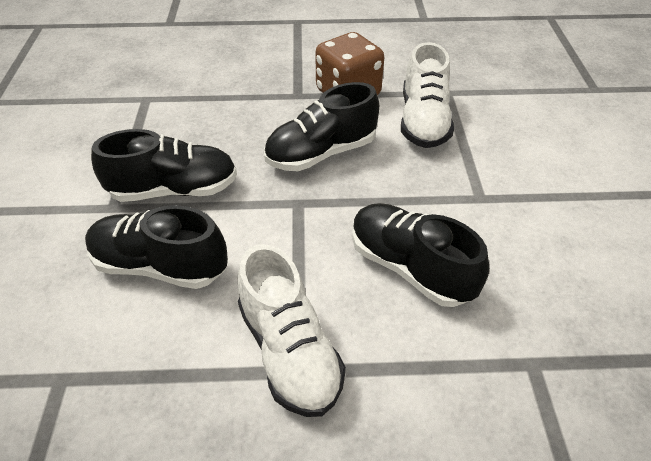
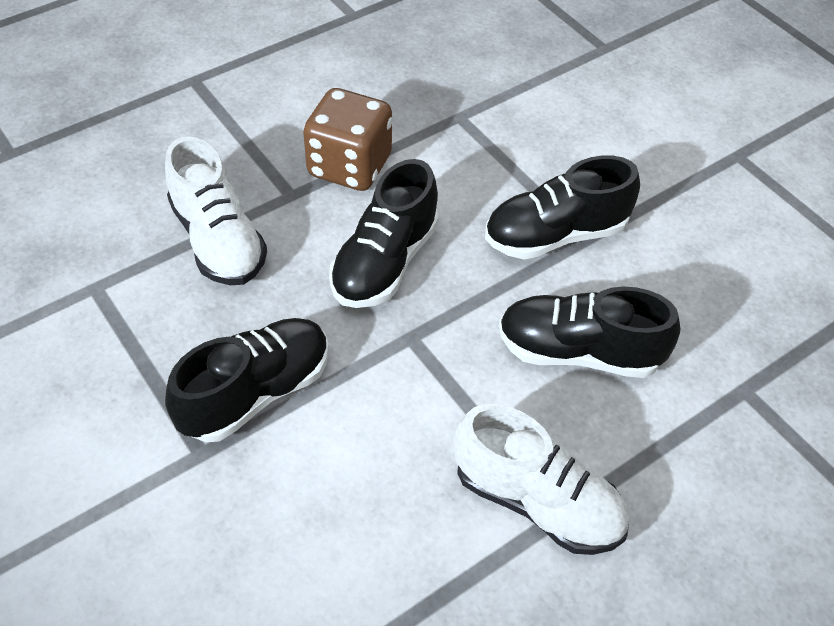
camera: 35 degrees left, 5 degrees up
(160, 266) = (327, 490): black shoe -> black shoe (555, 235)
(423, 121) = (463, 168): white shoe -> white shoe (218, 240)

